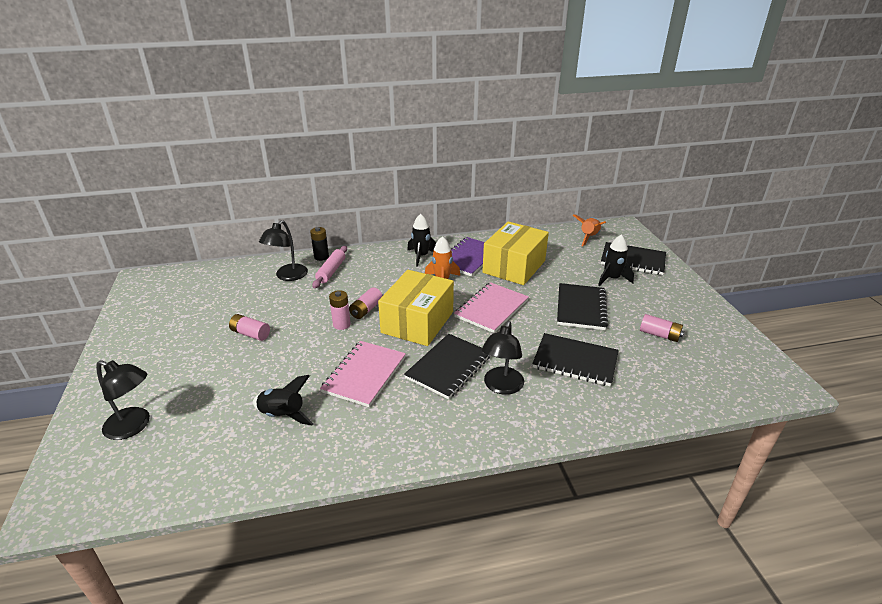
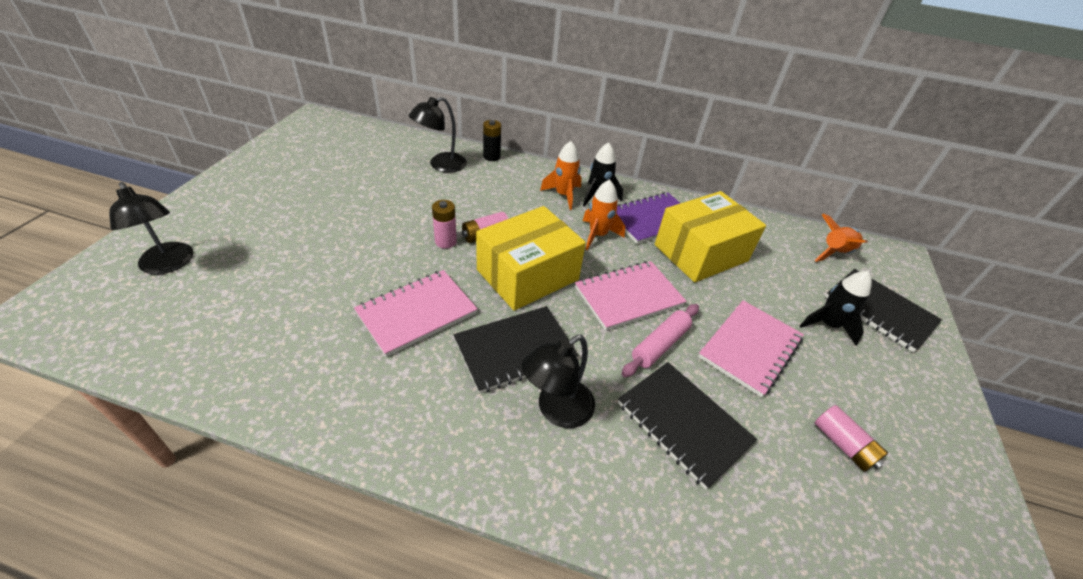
camera: 25 degrees right, 10 degrees up
(250, 334) = (352, 213): pink battery -> none
(283, 415) = (298, 320): black rocket -> none
(331, 271) = (487, 176): pink rolling pin -> pink rolling pin (660, 345)
(397, 264) = (563, 195): none -> orange rocket
(581, 308) = (750, 348): black notebook -> pink notebook

